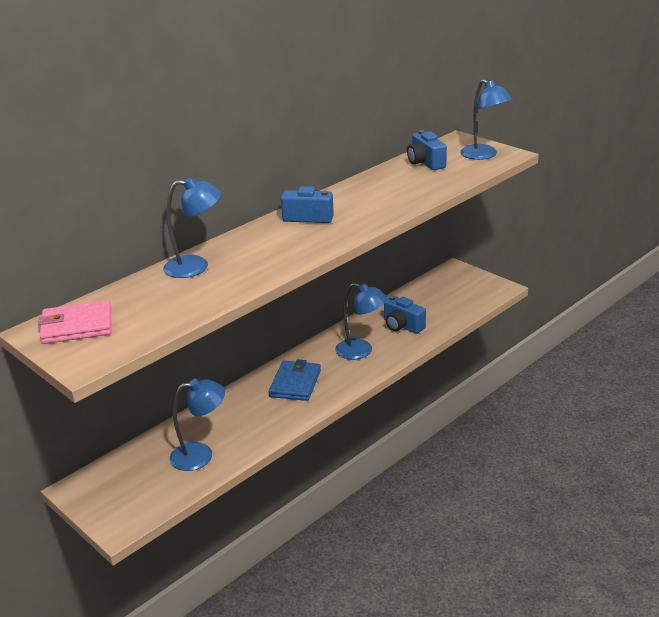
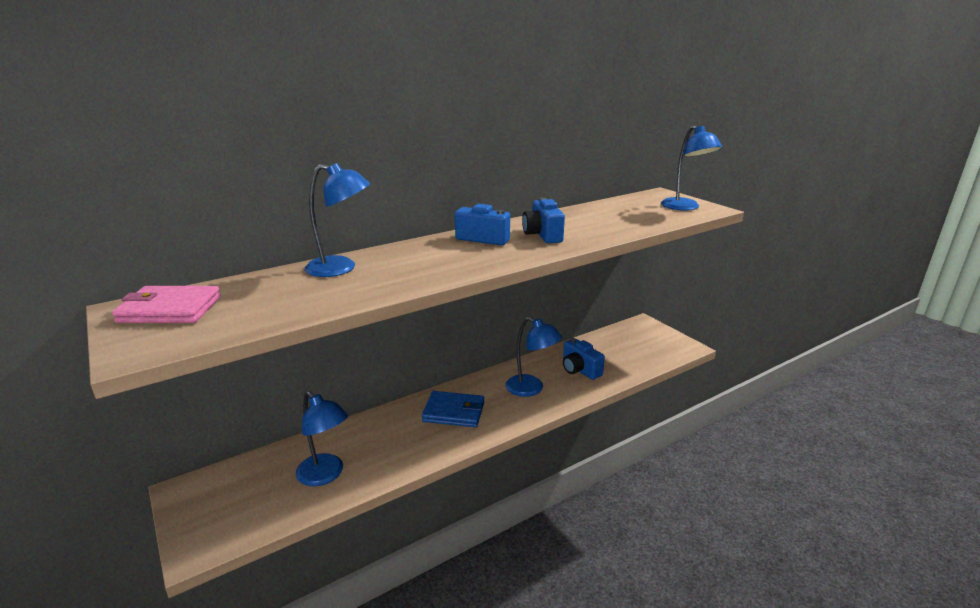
camera: 10 degrees right, 5 degrees down
(201, 455) = (325, 475): blue lamp -> blue lamp turned 45 degrees clockwise
(295, 383) = (454, 412): blue wallet -> blue wallet turned 75 degrees clockwise
(425, 163) = (622, 207): blue camera -> blue camera (542, 235)

